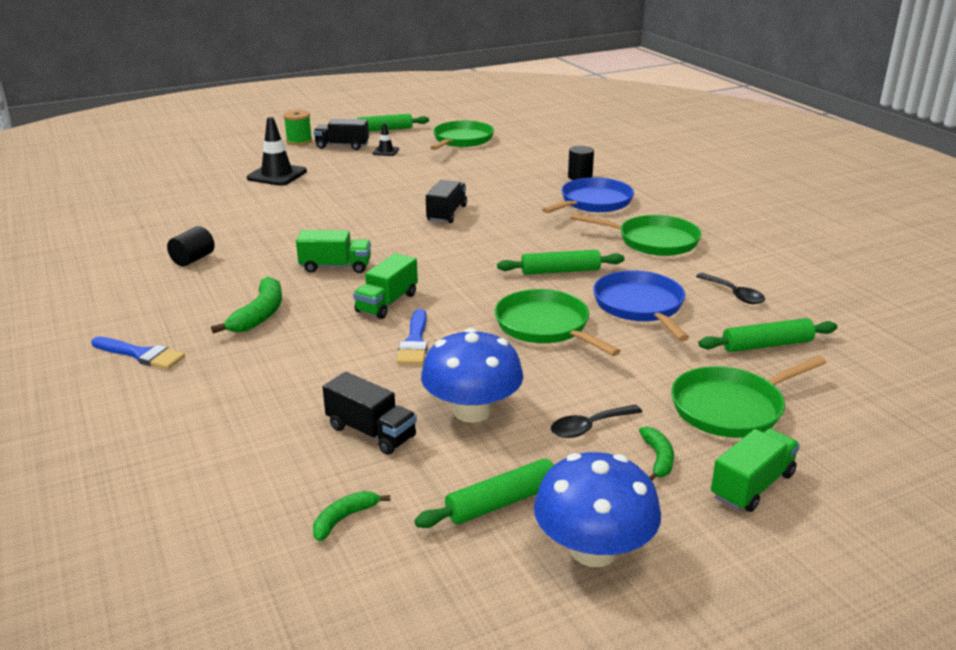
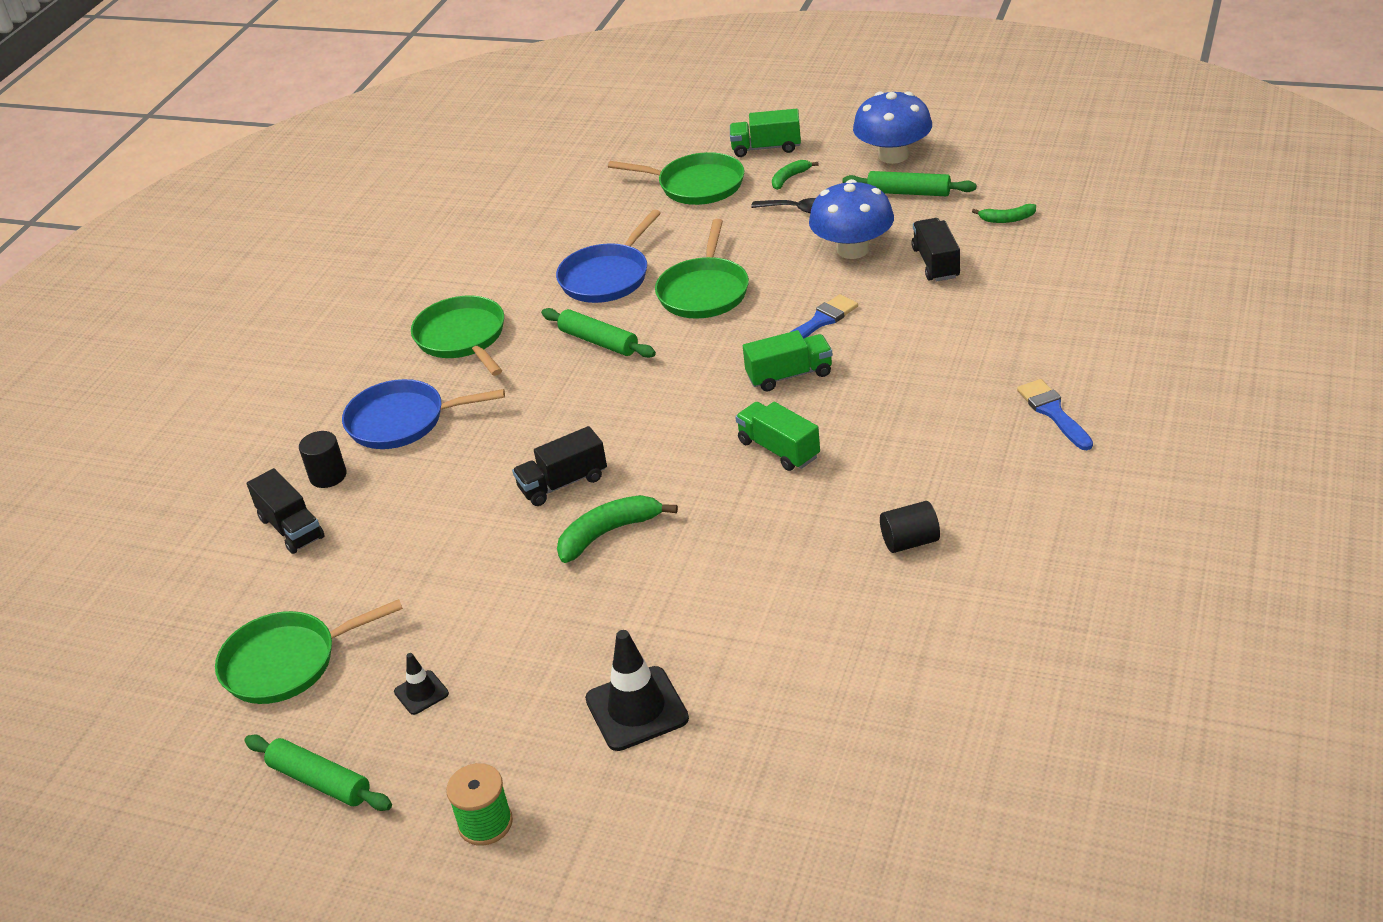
camera: 130 degrees left, 10 degrees up
(259, 315) = (913, 414): green banana -> green banana (608, 533)
(342, 146) = (450, 756): black truck -> black truck (291, 528)
(734, 294) = (524, 255): black spoon -> none
(767, 345) = (592, 210): green rolling pin -> none

